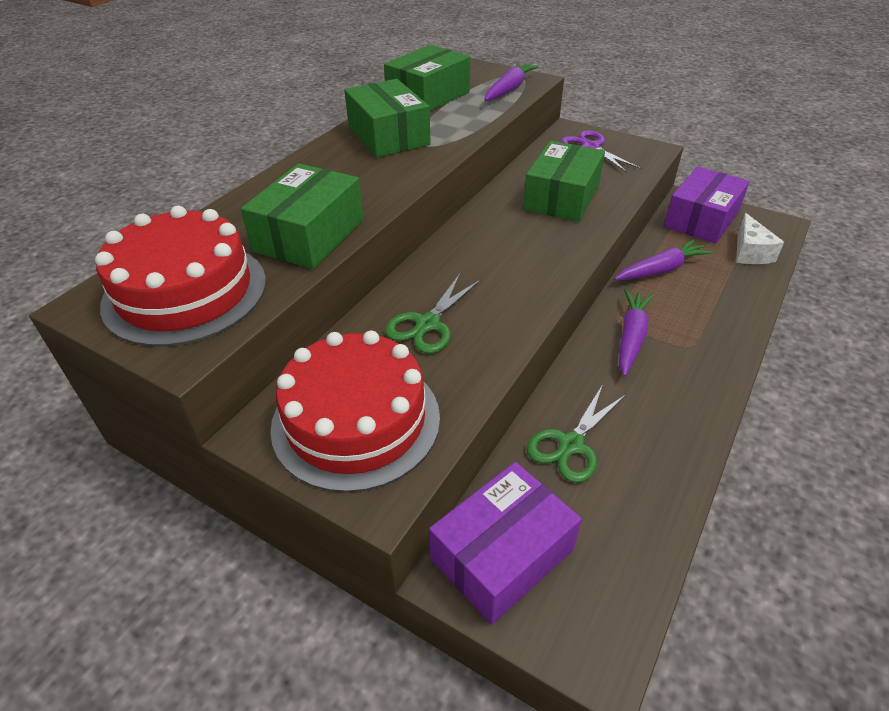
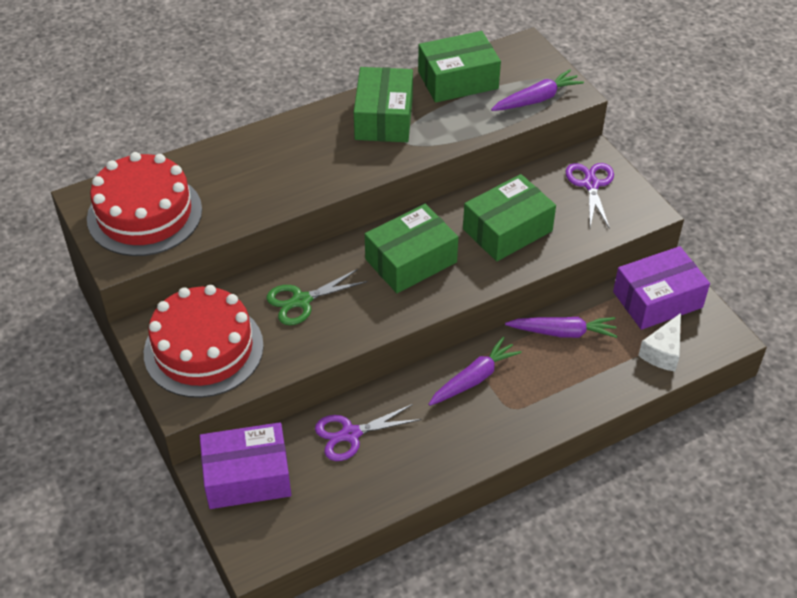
camera: 30 degrees right, 5 degrees up
(309, 235) = (250, 199): green box -> green box (411, 261)
(571, 444) = (350, 434): green scissors -> purple scissors

